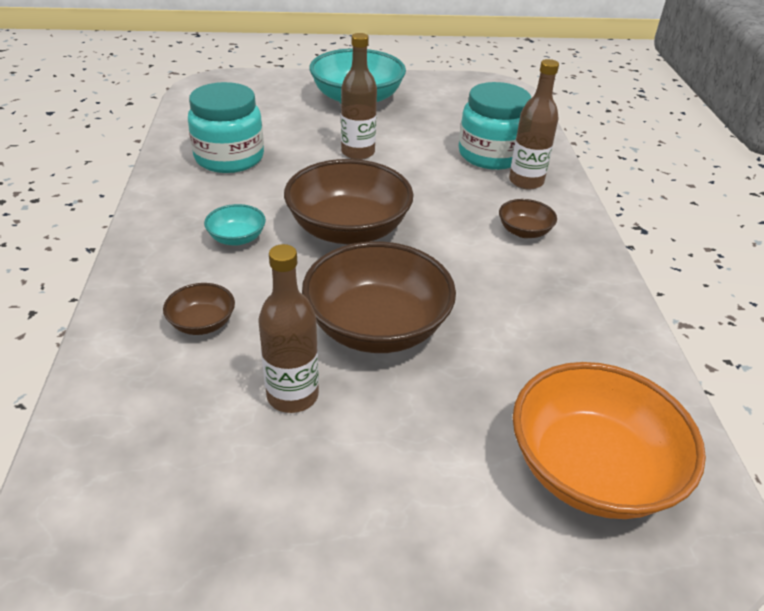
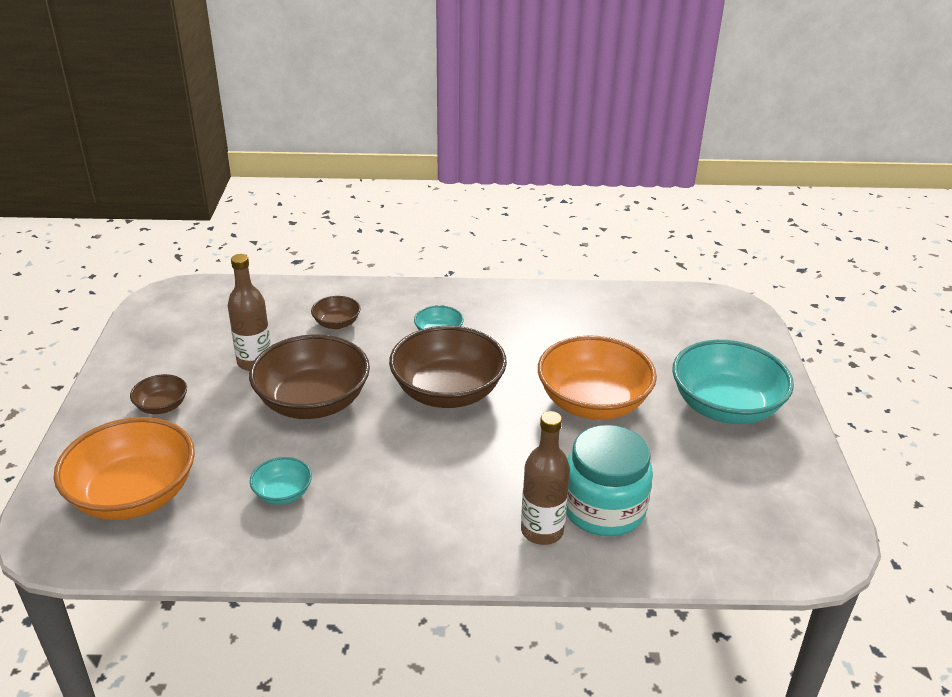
camera: 95 degrees right, 5 degrees down
(229, 158) = (570, 324): turquoise jar -> none
(358, 152) = (593, 402): brown bottle -> orange bowl
(524, 231) = (437, 511): brown bowl -> brown bowl (162, 406)
(538, 332) = (283, 493): none -> turquoise bowl

